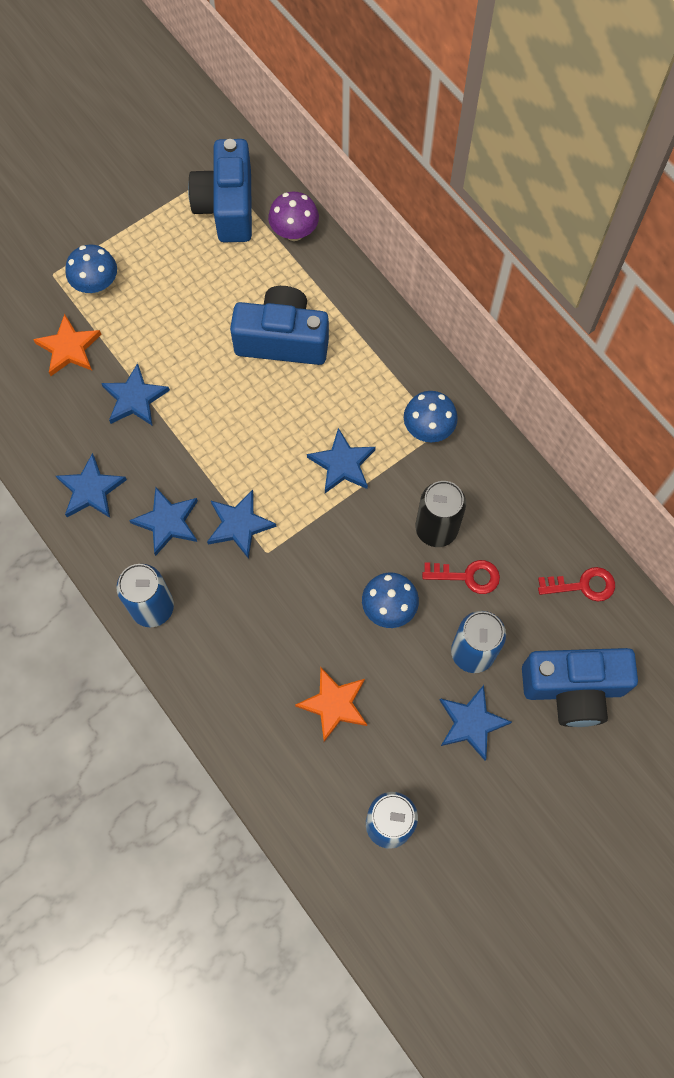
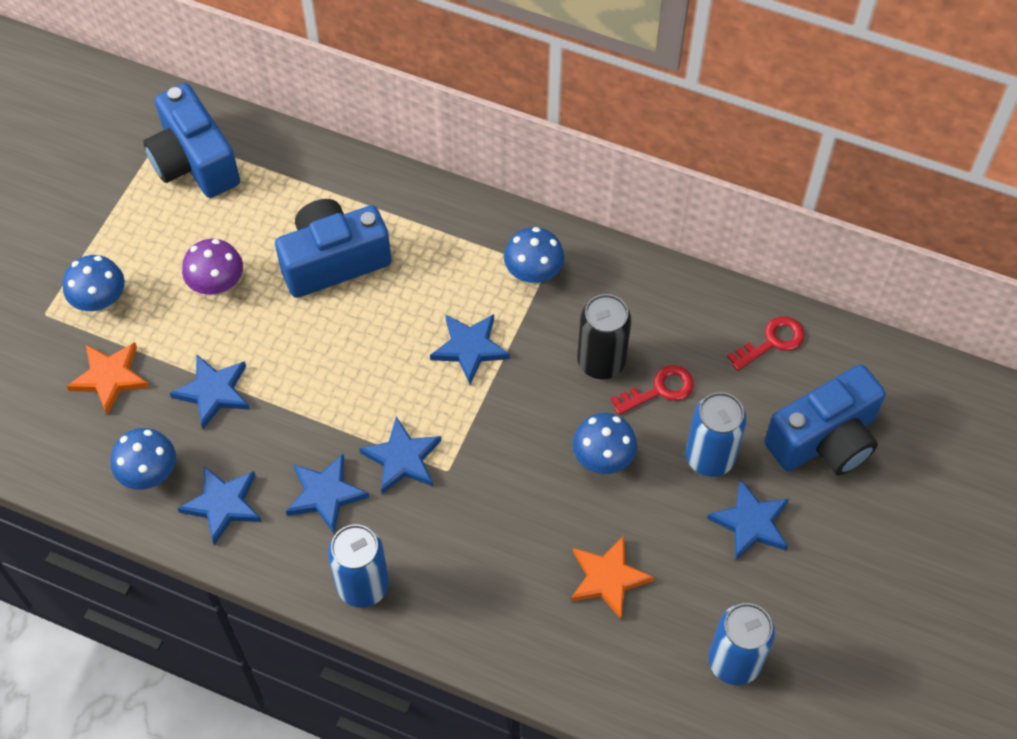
camera: 30 degrees left, 10 degrees down
(54, 438) = (150, 474): none -> blue mushroom
(294, 232) = (280, 154): purple mushroom -> purple mushroom (217, 285)

